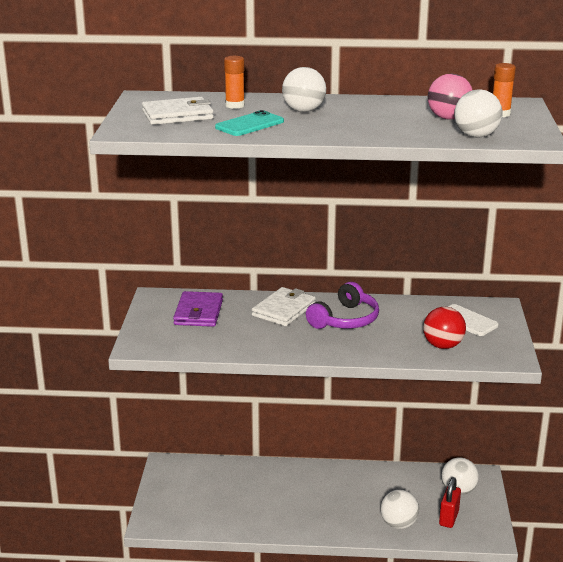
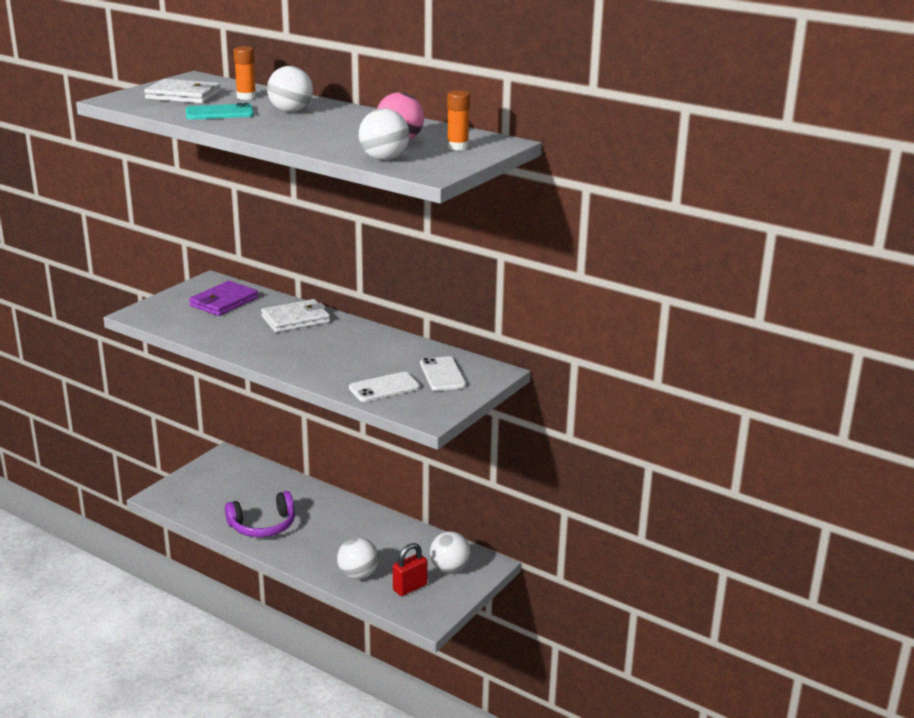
camera: 30 degrees right, 0 degrees up
(345, 320) = (334, 342): purple headphones -> purple headphones (263, 526)
(443, 346) = (384, 387): red ball -> white phone

